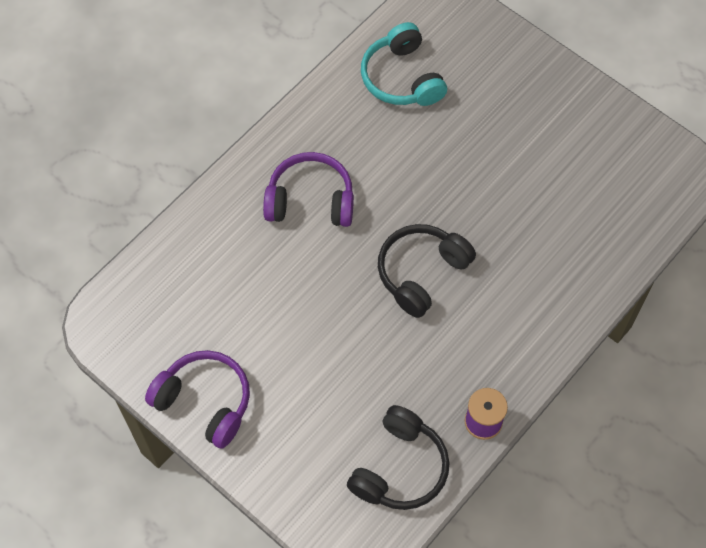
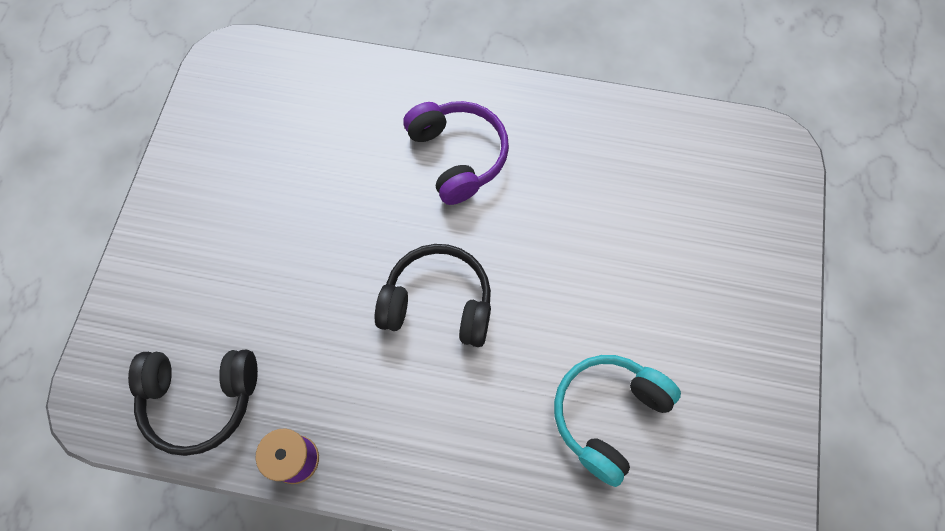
camera: 60 degrees right, 5 degrees up
(205, 402) = (190, 180): purple headphones -> none
(402, 78) = (656, 164): turquoise headphones -> turquoise headphones (608, 415)

